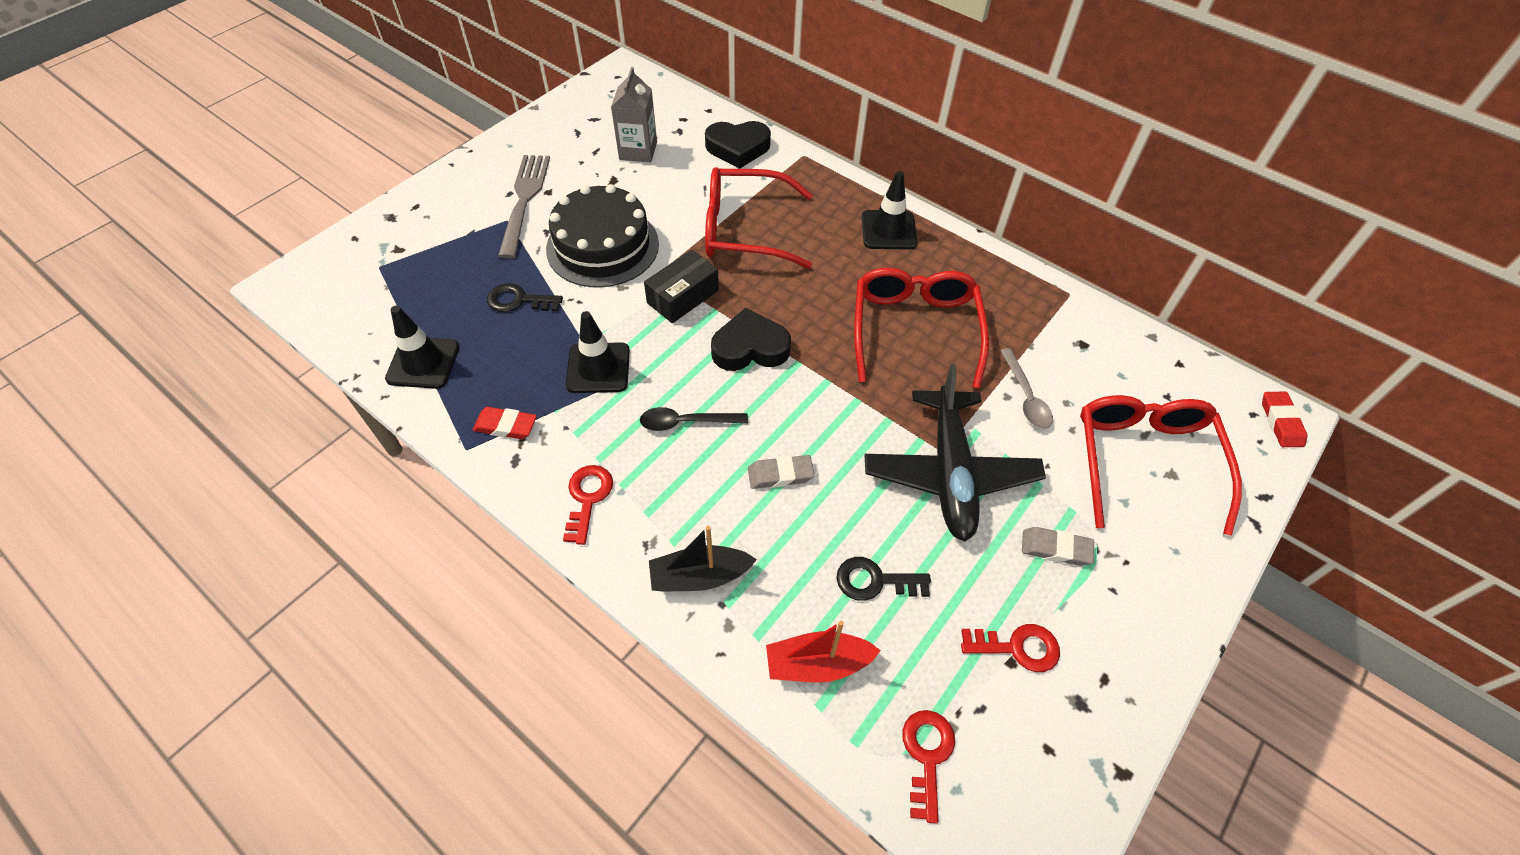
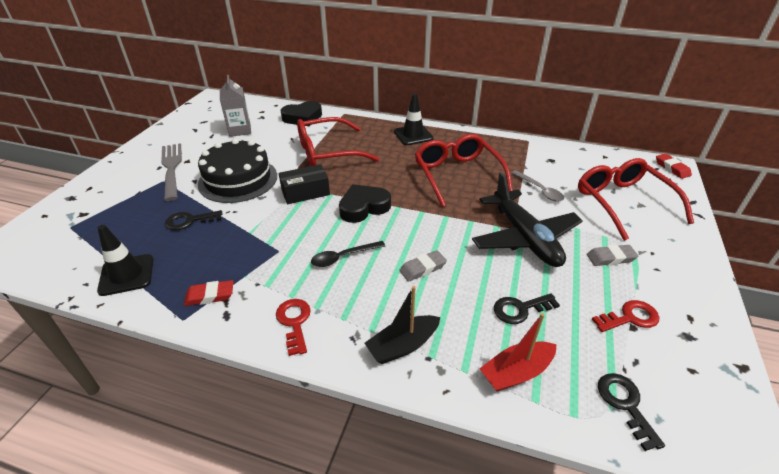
camera: 20 degrees left, 15 degrees down
(598, 368) = (265, 243): black traffic cone -> none
(683, 296) = (305, 192): black box -> black box turned 45 degrees clockwise
(927, 756) = (625, 404): red key -> black key

